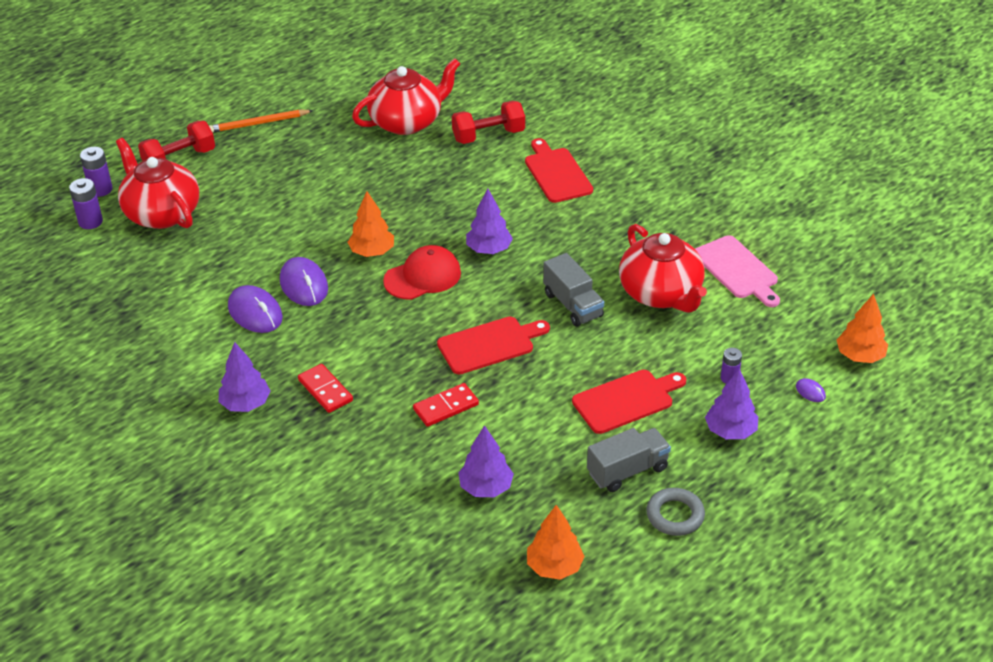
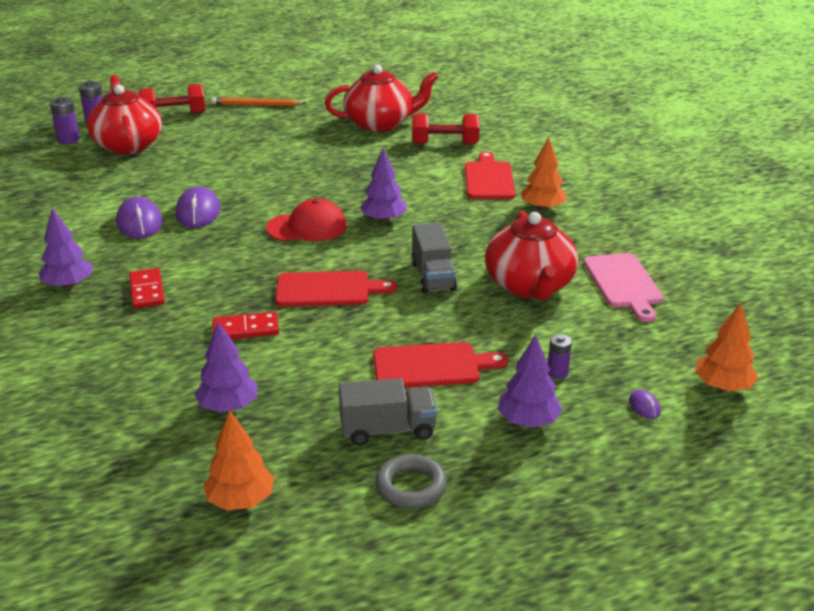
camera: 20 degrees right, 10 degrees down
(372, 252) = (277, 201): orange tree -> orange tree (542, 208)

